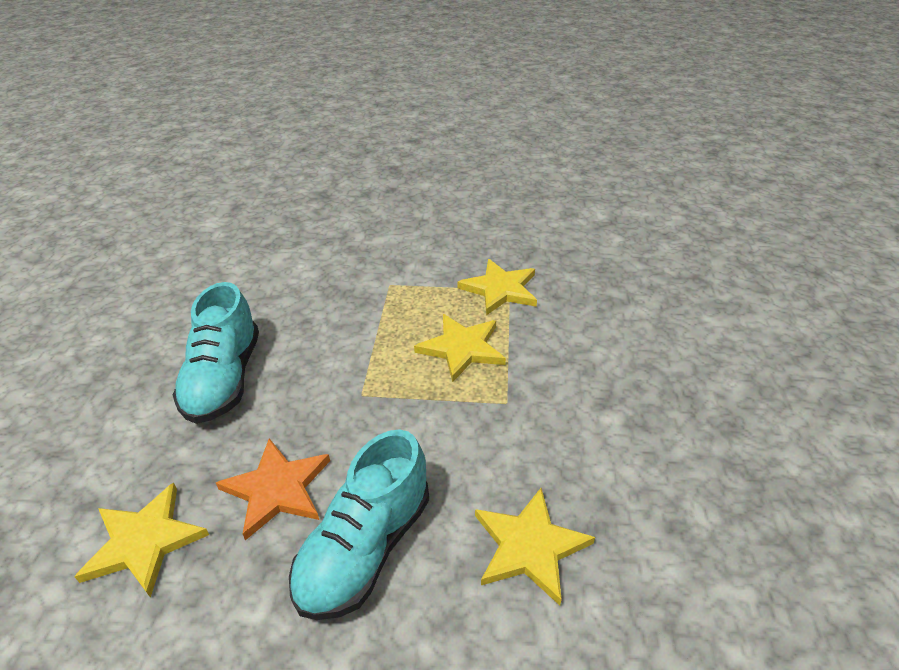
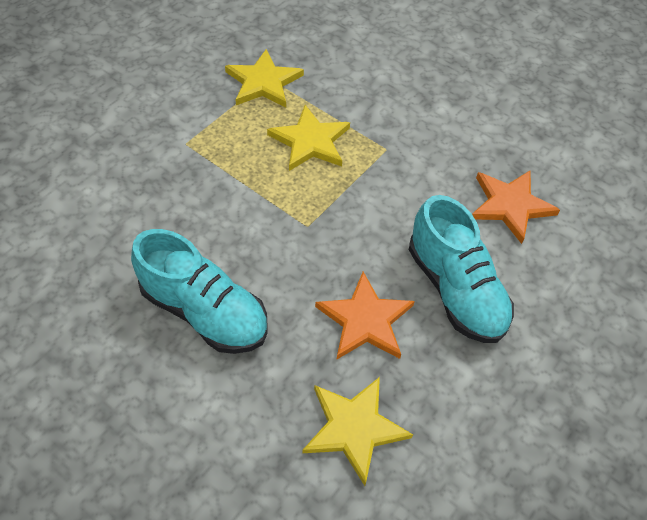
camera: 60 degrees left, 15 degrees up
(529, 547) = (510, 205): yellow star -> orange star

